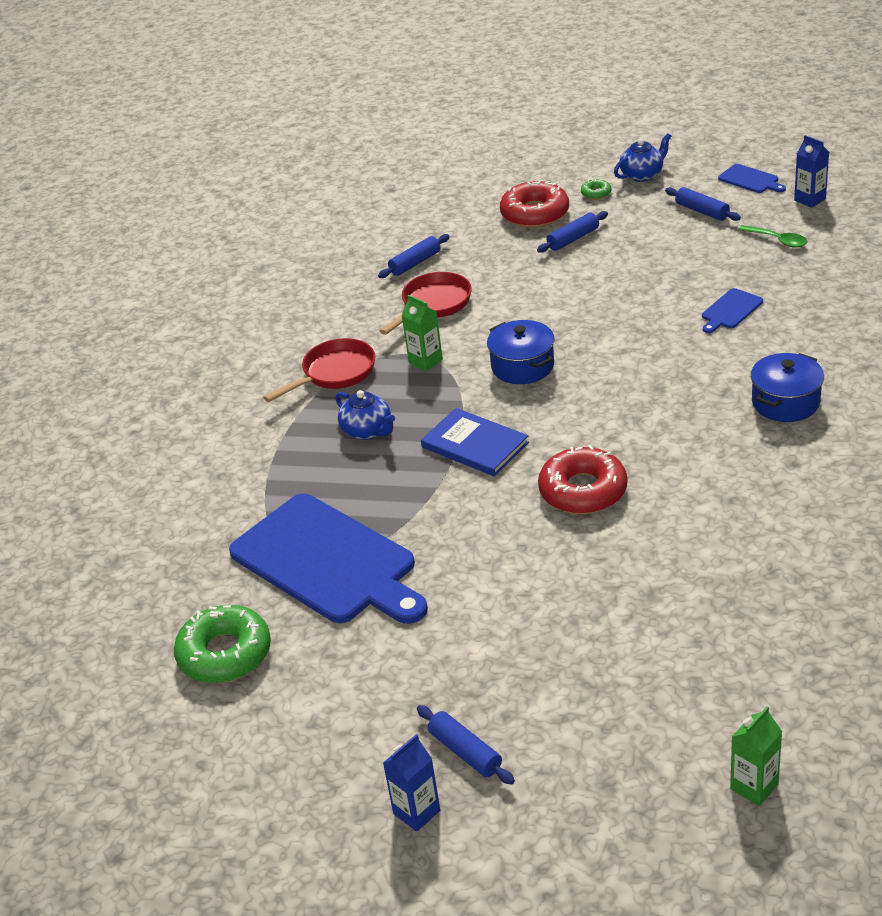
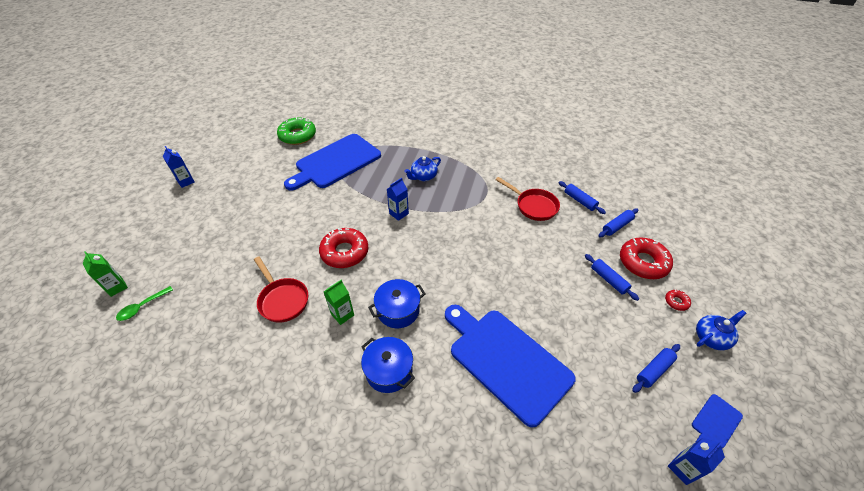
camera: 90 degrees right, 10 degrees up
(334, 373) = (474, 167): red pan -> red pan (282, 300)
(425, 361) = (478, 200): green carton -> green carton (342, 314)
(465, 752) = (204, 196): blue rolling pin -> blue rolling pin (617, 226)
(475, 445) = (399, 213): blue book -> blue carton
(522, 366) = (463, 239): blue pot -> blue pot (398, 310)
(596, 193) = (676, 302): green donut -> red donut
(642, 175) = (711, 337): blue teapot -> blue teapot turned 90 degrees counterclockwise
(730, 310) = (506, 360): blue cutting board -> blue cutting board, size x2.47
(777, 240) = (607, 420): green spoon -> green spoon (142, 307)

